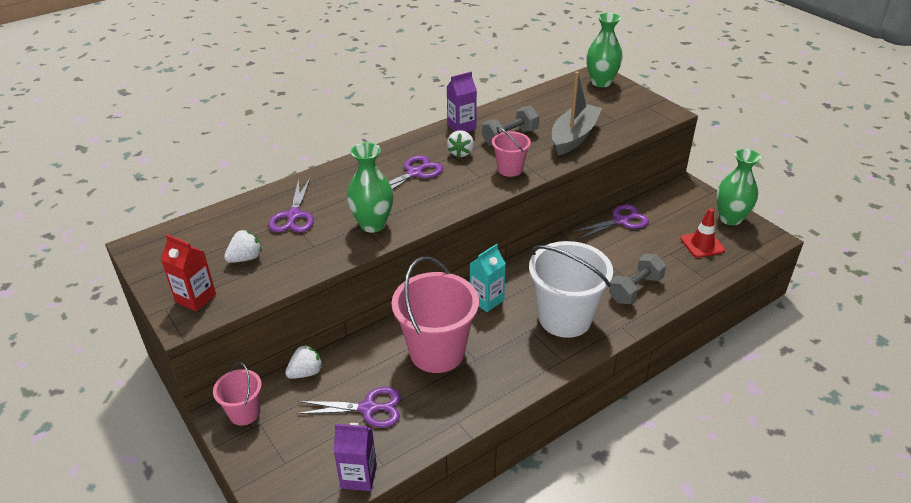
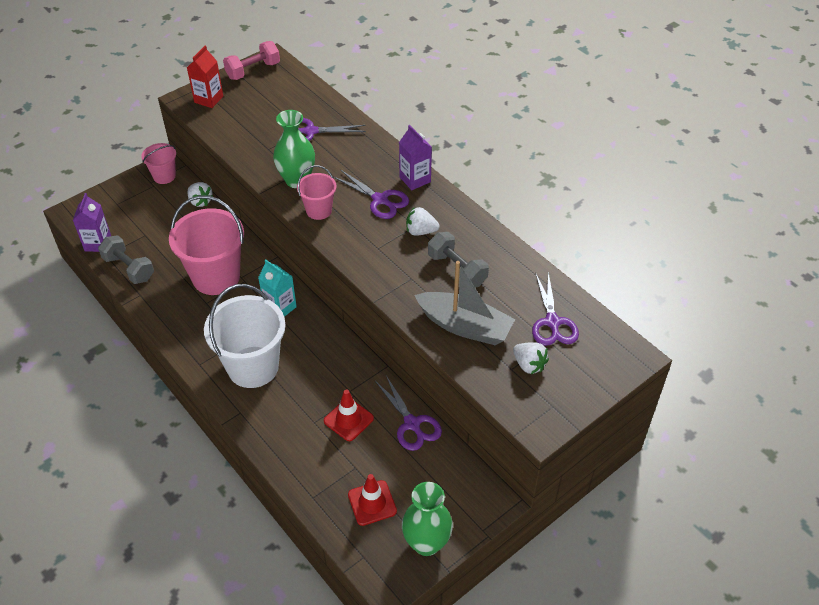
camera: 85 degrees right, 10 degrees up
(154, 261) = (253, 70): none -> pink dumbbell
(246, 258) = (254, 115): white strawberry -> white strawberry (529, 365)
(368, 408) = (160, 241): purple scissors -> purple scissors (552, 322)
(461, 127) = (473, 229): purple carton -> purple carton (415, 179)
(510, 169) = (392, 271): pink bucket -> pink bucket (319, 210)
(601, 82) = (609, 359): green vase -> none
(621, 256) = (348, 419): none -> red traffic cone
(635, 289) = (294, 428): grey dumbbell -> grey dumbbell (129, 268)

